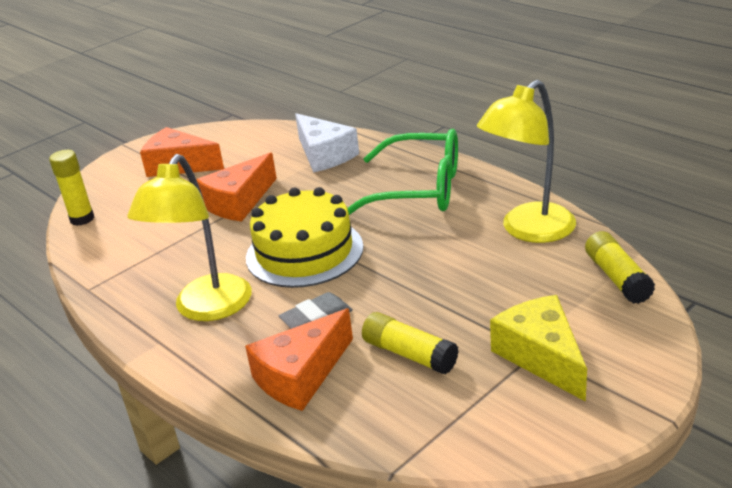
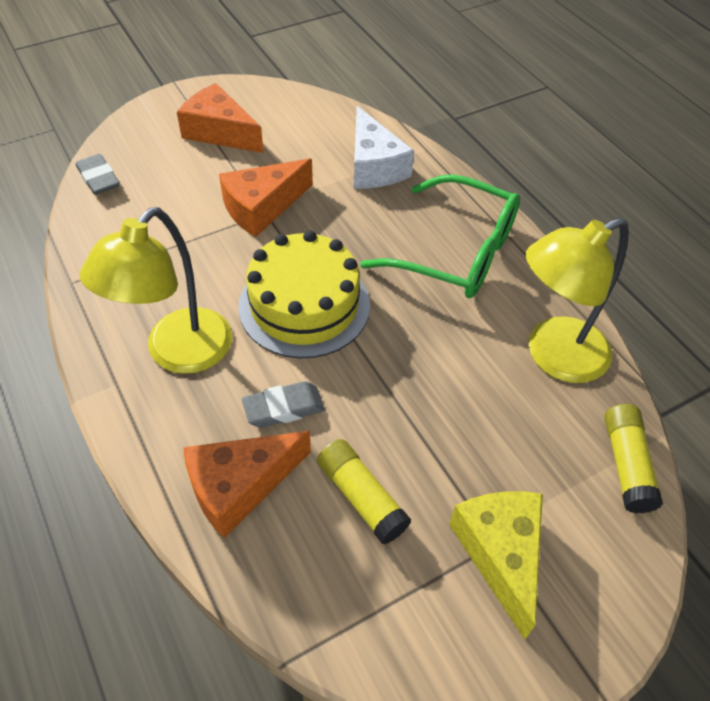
camera: 10 degrees right, 20 degrees up
(82, 219) = (98, 178): yellow glue stick -> grey eraser

